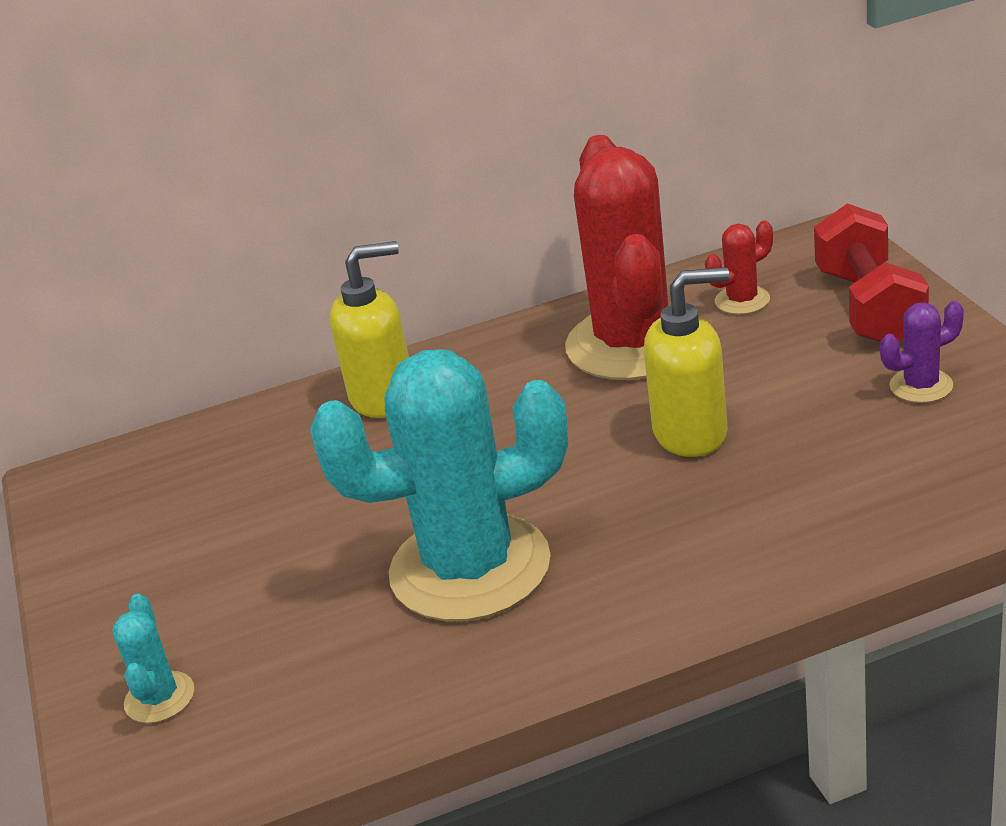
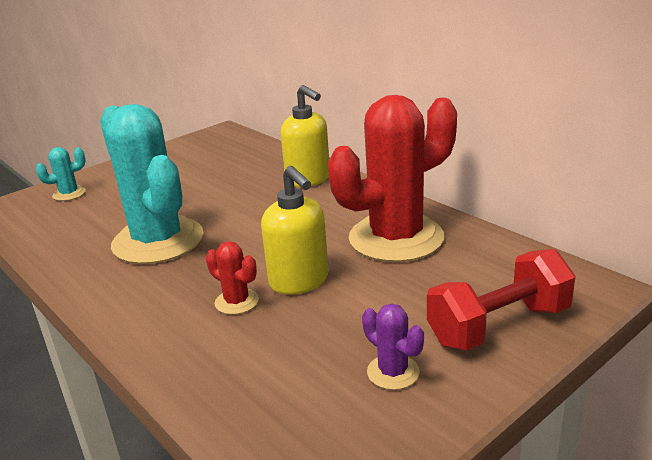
camera: 65 degrees right, 5 degrees down
(742, 300) = (474, 267): red cactus -> red cactus (236, 302)

